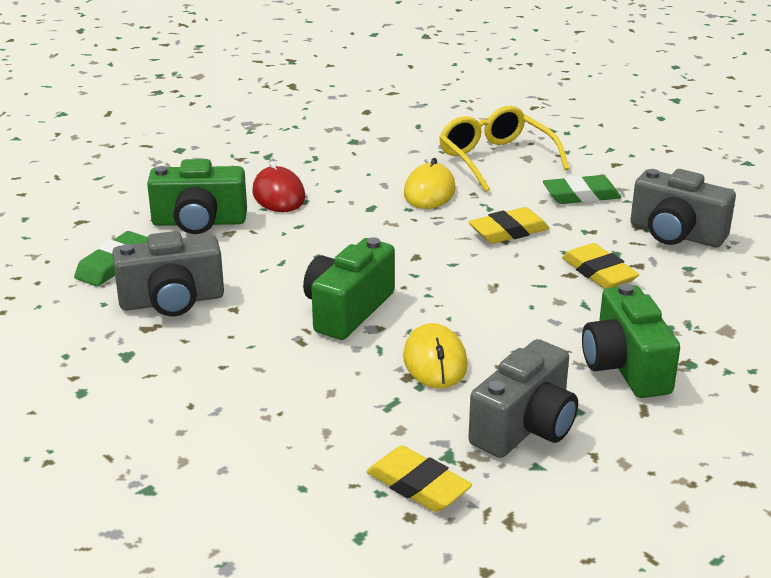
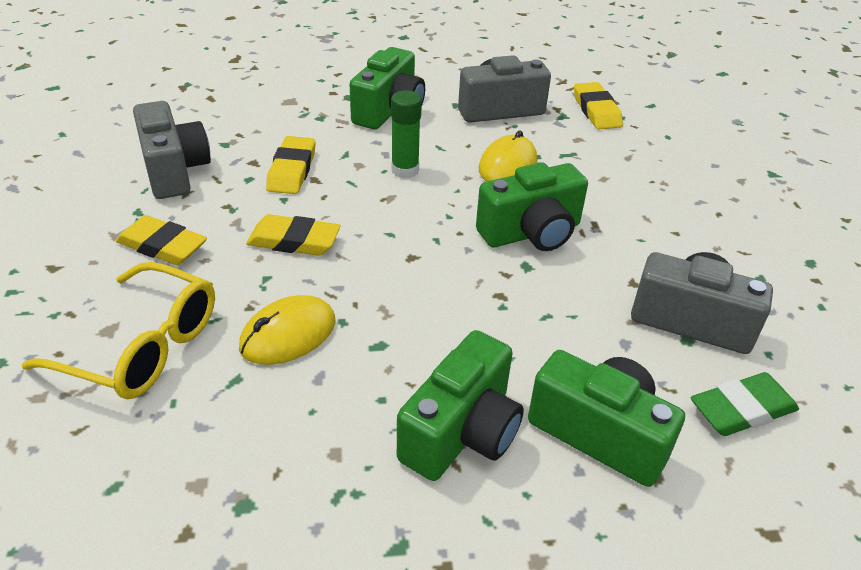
camera: 145 degrees left, 10 degrees up
(278, 195) = (462, 432): red mouse -> green camera
(495, 159) = (143, 347): yellow glasses -> yellow glasses turned 75 degrees counterclockwise
(515, 314) = (405, 170): none -> green glue stick
(581, 195) = (162, 246): green eraser -> yellow eraser

